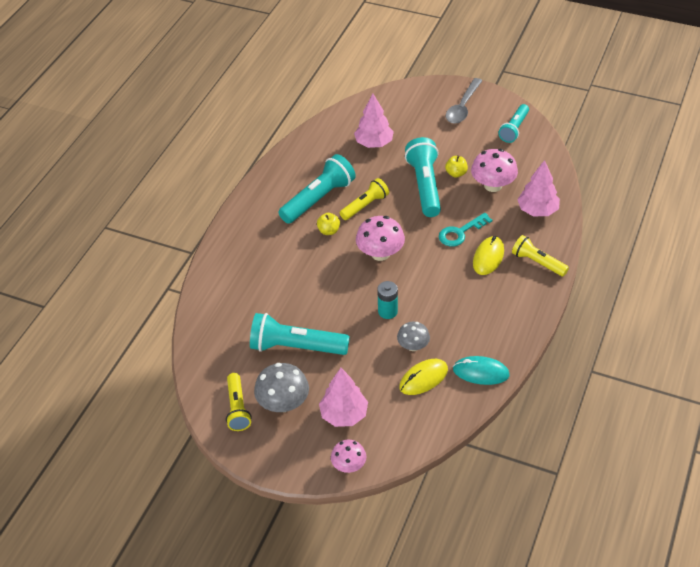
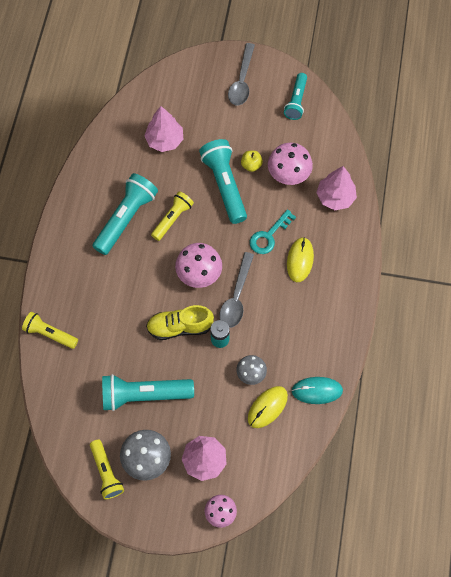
camera: 15 degrees left, 20 degrees up
(329, 231) = (144, 255): yellow apple -> none
(348, 295) = (180, 327): none -> yellow shoe
(414, 278) = (236, 297): none -> grey spoon
(537, 262) = (346, 258): yellow flashlight -> yellow flashlight (50, 334)

